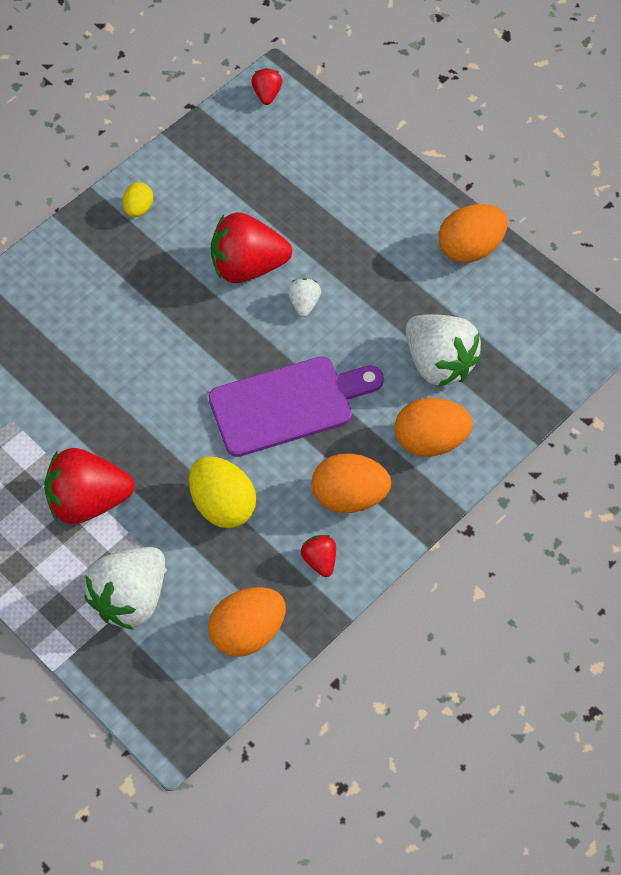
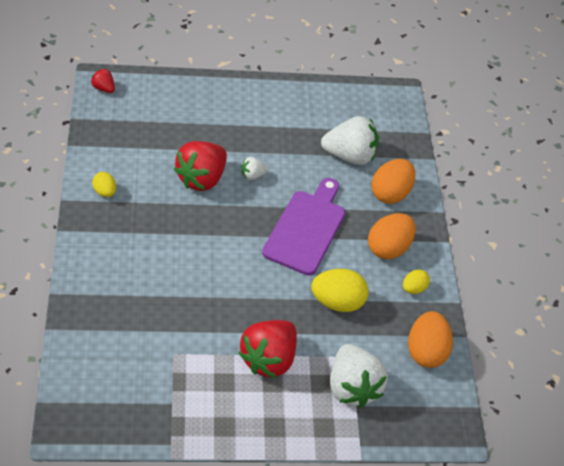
camera: 55 degrees left, 10 degrees down
(304, 303) = (252, 175): white strawberry -> white strawberry turned 60 degrees counterclockwise
(320, 560) = (413, 288): red strawberry -> yellow egg
(470, 248) = (297, 94): orange egg -> none

